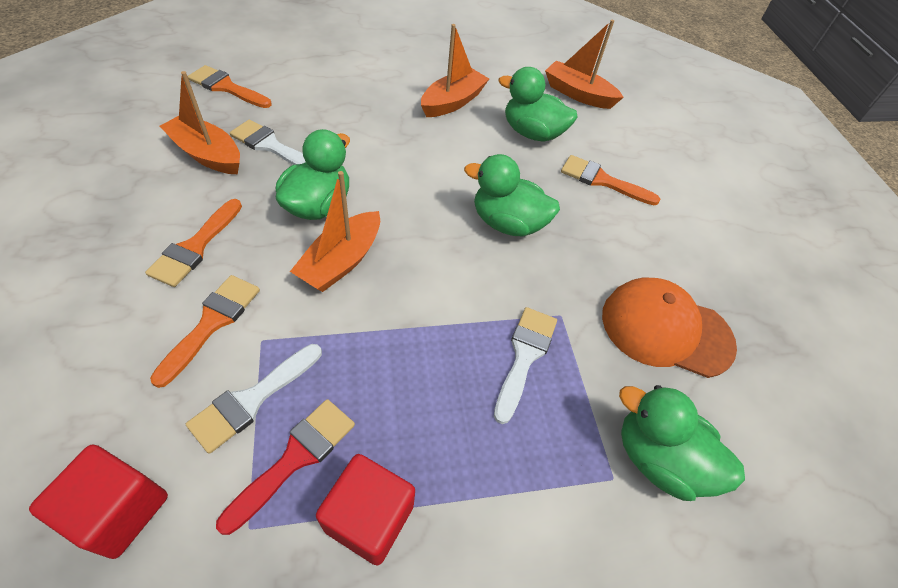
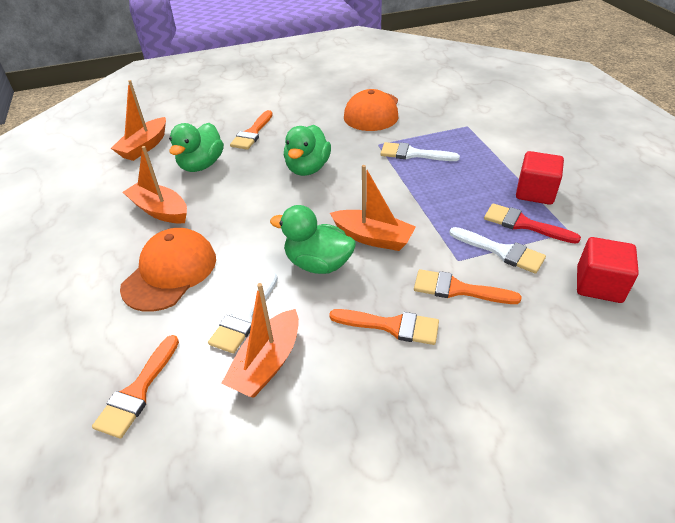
camera: 90 degrees left, 10 degrees down
(354, 106) = (170, 272): none -> orange cap
(658, 459) = (450, 114): green duck -> none

